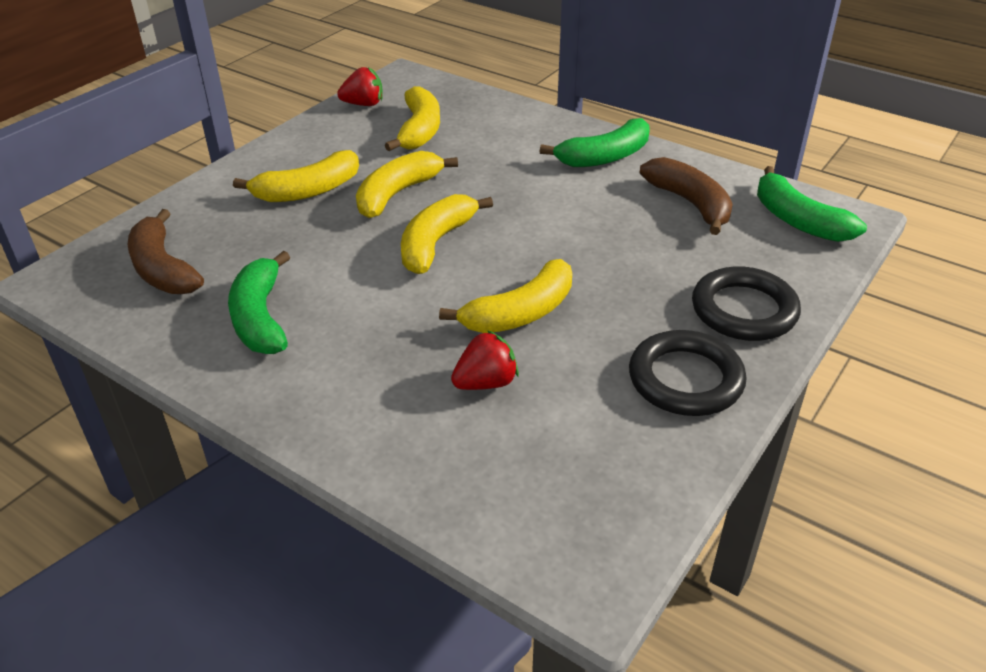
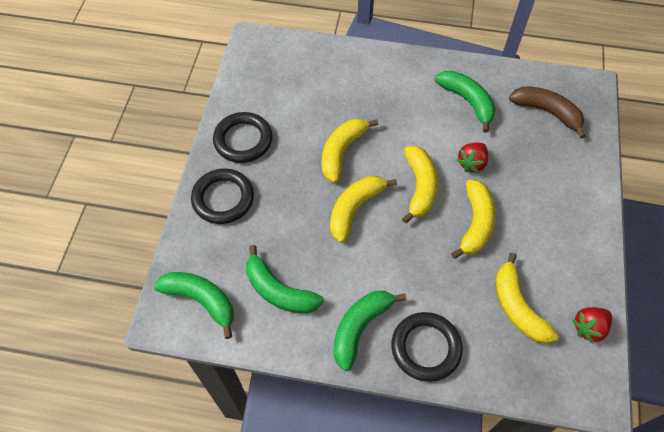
camera: 155 degrees right, 20 degrees up
(308, 191) = (532, 204): yellow banana -> yellow banana (354, 209)
(486, 383) = (335, 105): red strawberry -> red strawberry (472, 163)
(542, 130) = (426, 348): none -> black ring
(690, 203) = (279, 291): brown banana -> green banana

